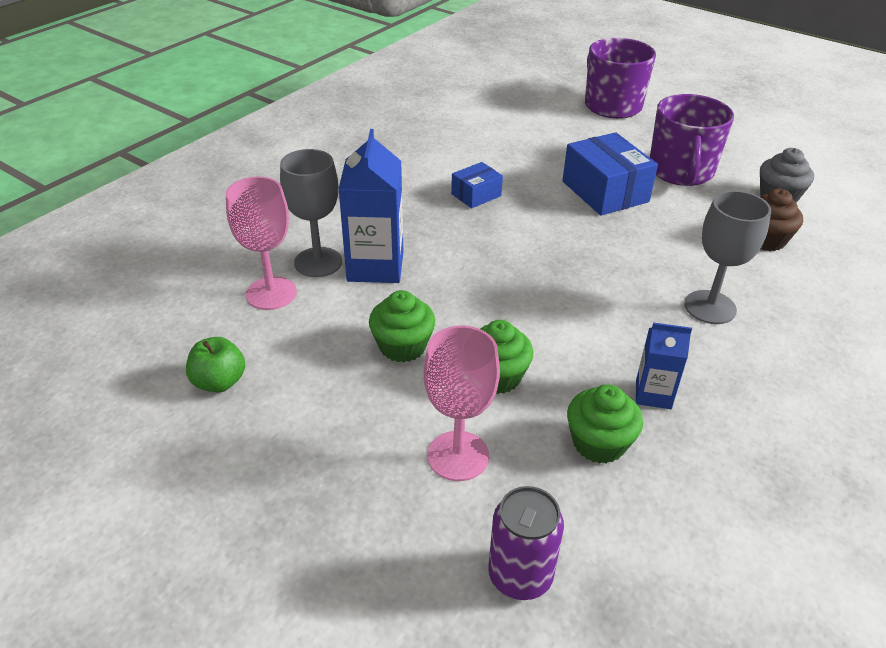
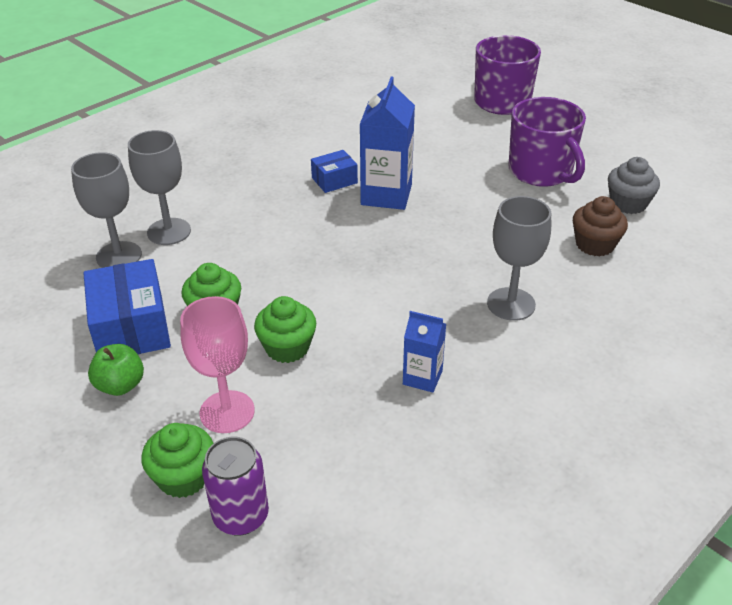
camera: 10 degrees right, 0 degrees up
(219, 382) = (50, 328): green apple -> green apple (120, 385)
(271, 293) = (119, 256): pink goblet -> grey goblet
(375, 266) = (218, 239): blue carton -> blue carton (386, 195)
(599, 443) = (354, 415): green cupcake -> green cupcake (183, 477)
(605, 191) = (458, 186): blue box -> blue box (131, 327)
(681, 171) = (541, 172): purple mug -> purple mug turned 45 degrees counterclockwise

